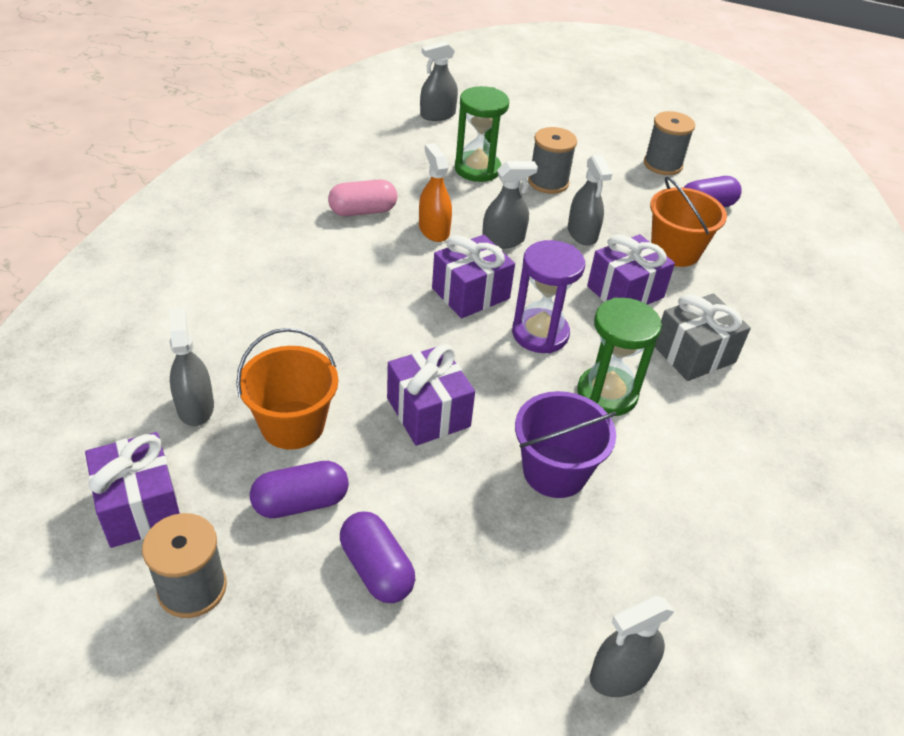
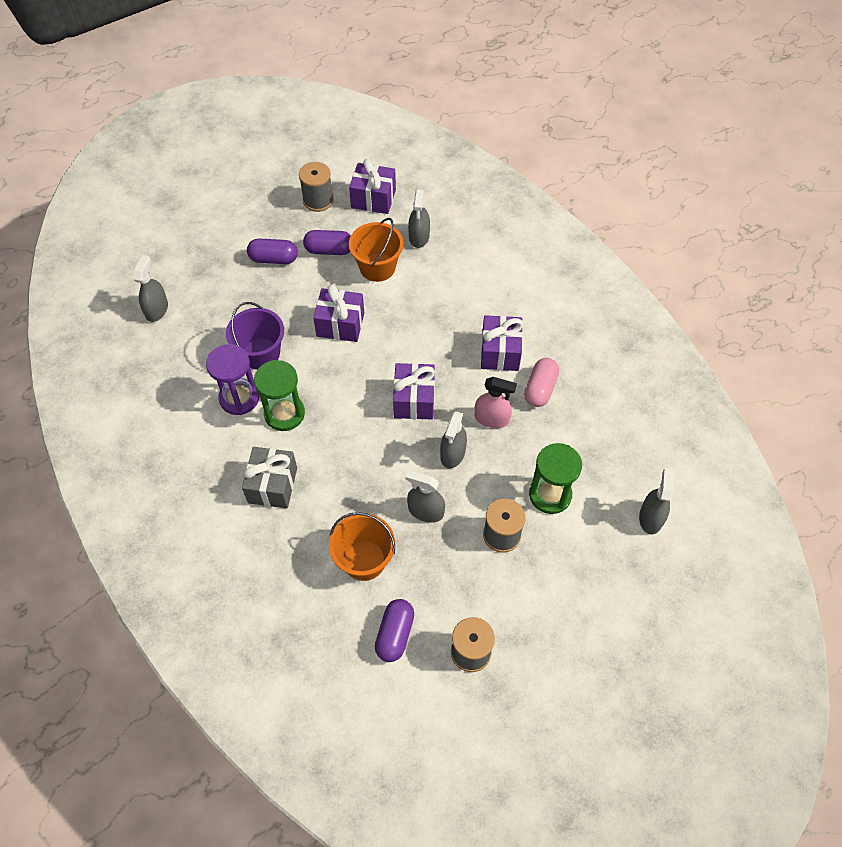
camera: 130 degrees right, 15 degrees up
(195, 407) = (419, 237): grey spray bottle -> grey spray bottle turned 75 degrees clockwise
(301, 502) = (329, 250): purple capsule -> purple capsule turned 75 degrees clockwise
(434, 230) = (492, 418): orange spray bottle -> pink spray bottle
(540, 334) = (353, 413): purple hourglass -> purple hourglass (239, 398)
(625, 292) = (351, 490): purple gift -> purple gift (500, 352)

